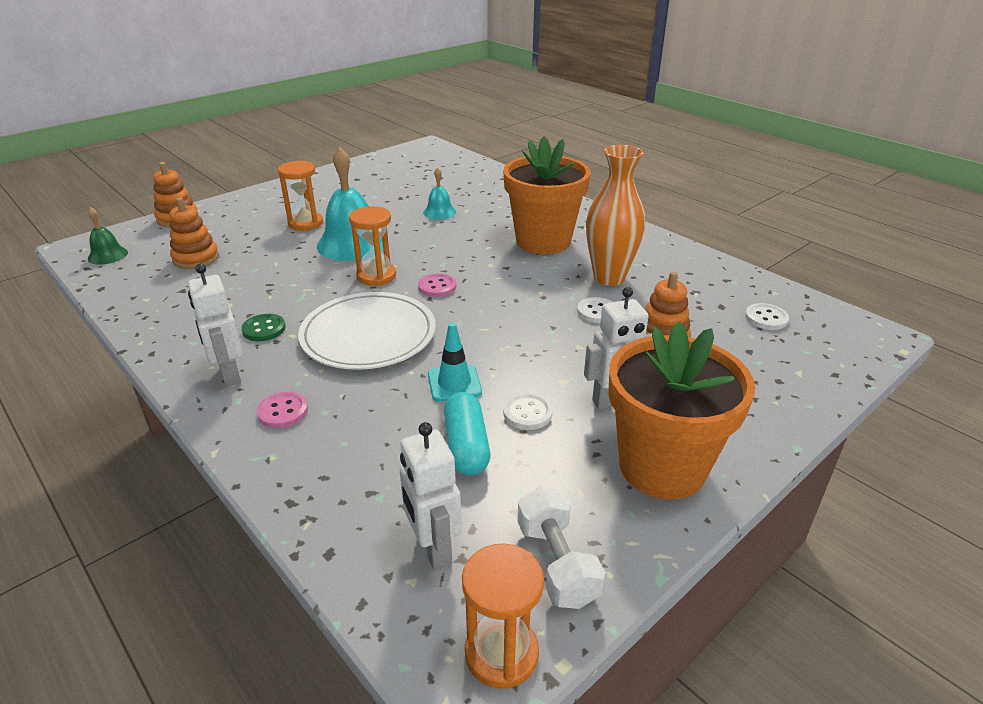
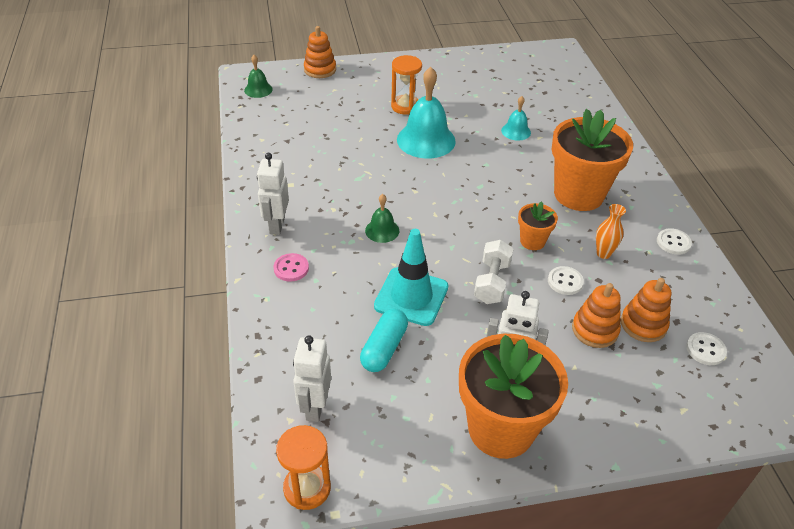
camera: 30 degrees right, 10 degrees up
(196, 258) = (311, 114): orange stacking toy -> orange stacking toy (643, 324)
(264, 329) = (318, 196): green button -> none
(368, 335) = (382, 230): white plate -> green bell
(376, 276) = (423, 179): orange hourglass -> none
(437, 287) = (460, 207): pink button -> none
(454, 383) = (411, 296): turquoise traffic cone -> turquoise traffic cone, size x1.63
(527, 413) = (443, 343): white button -> white button (673, 242)
(535, 290) = (532, 241): none -> orange flower pot
(556, 563) = (378, 455): white dumbbell -> white dumbbell (492, 282)
(609, 278) = (603, 253): orange vase -> orange vase, size x0.51

